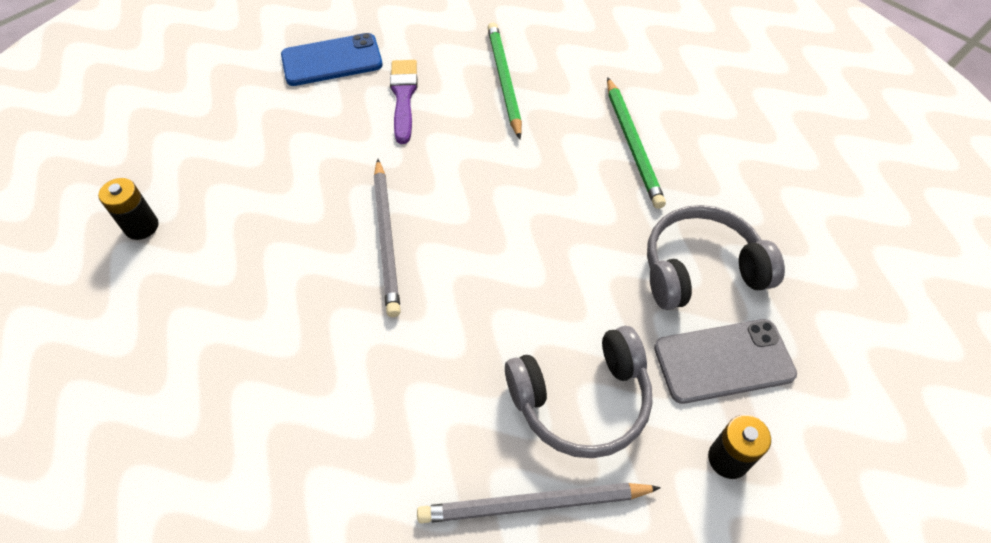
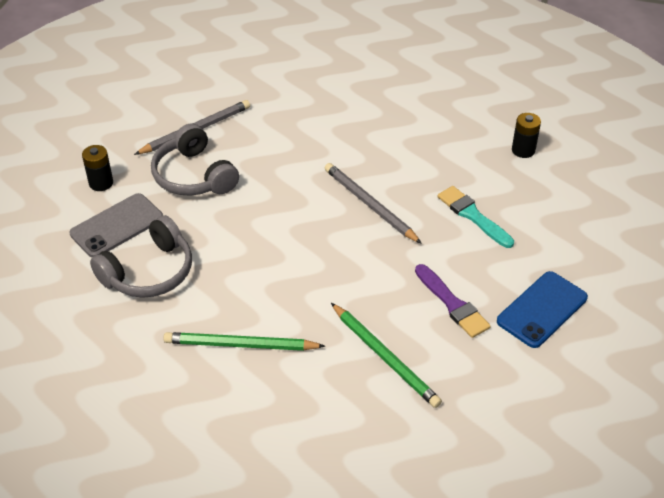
camera: 150 degrees right, 10 degrees down
(291, 172) = (473, 216): none -> turquoise brush
(581, 401) = (193, 176): grey headphones -> grey headphones turned 75 degrees counterclockwise
(633, 144) = (240, 345): green pencil -> green pencil turned 45 degrees counterclockwise

